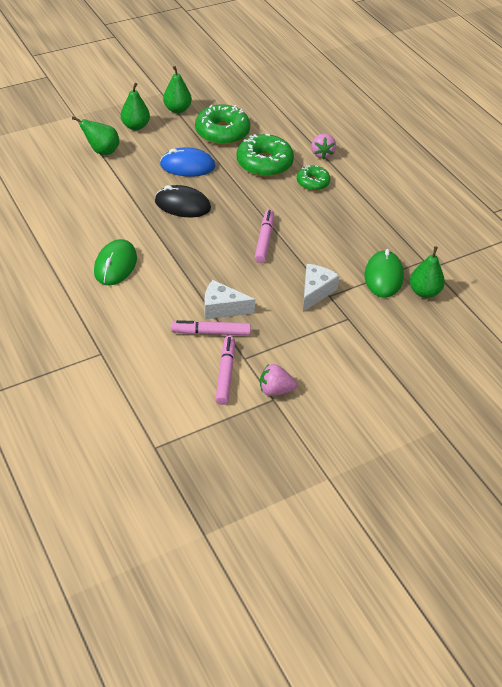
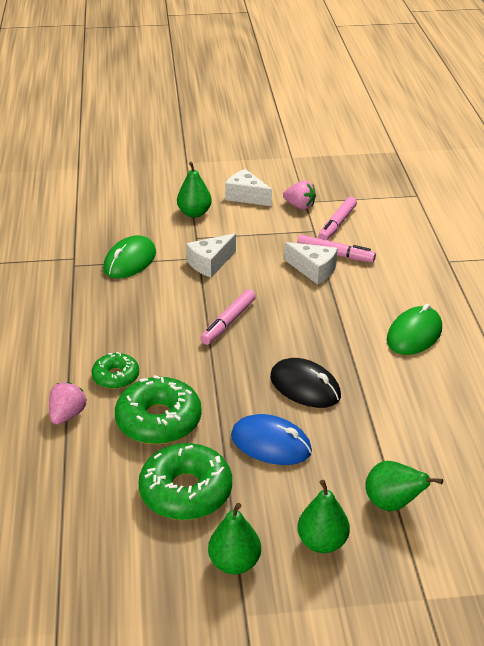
camera: 155 degrees left, 10 degrees down
(338, 389) = (246, 196): none -> white cheese
(424, 292) = (103, 241): green pear -> green pear (194, 213)

